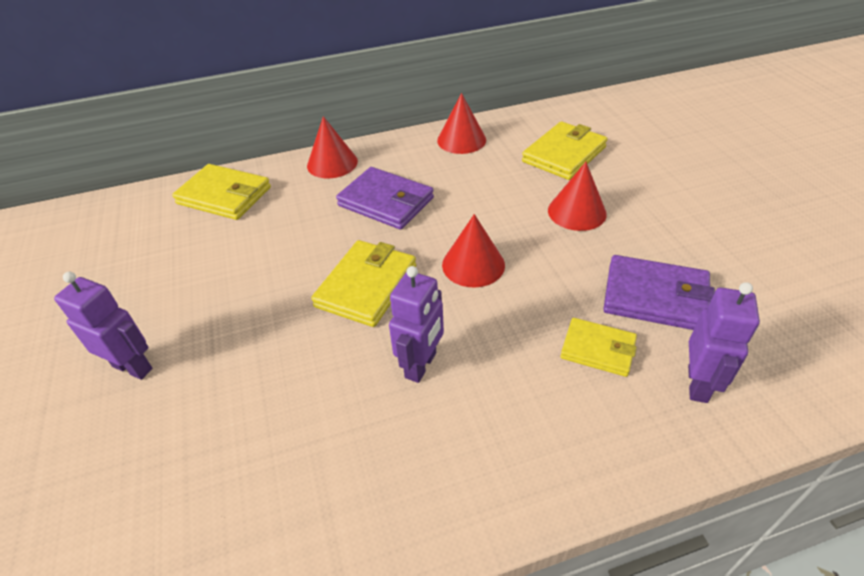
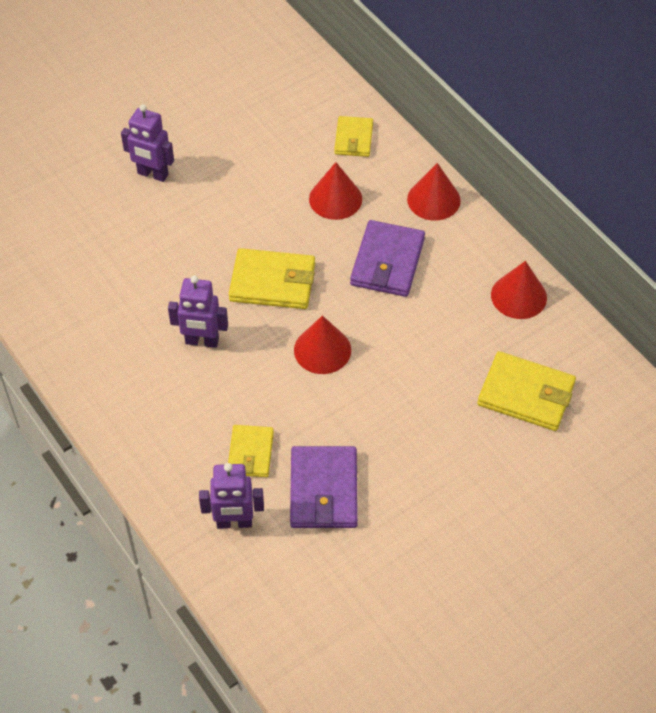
camera: 70 degrees right, 10 degrees up
(133, 367) = (152, 174): purple robot -> purple robot turned 105 degrees clockwise
(224, 196) = (353, 139): yellow wallet -> yellow wallet, size x0.63
(577, 212) = (426, 418): red cone -> red cone (335, 199)

